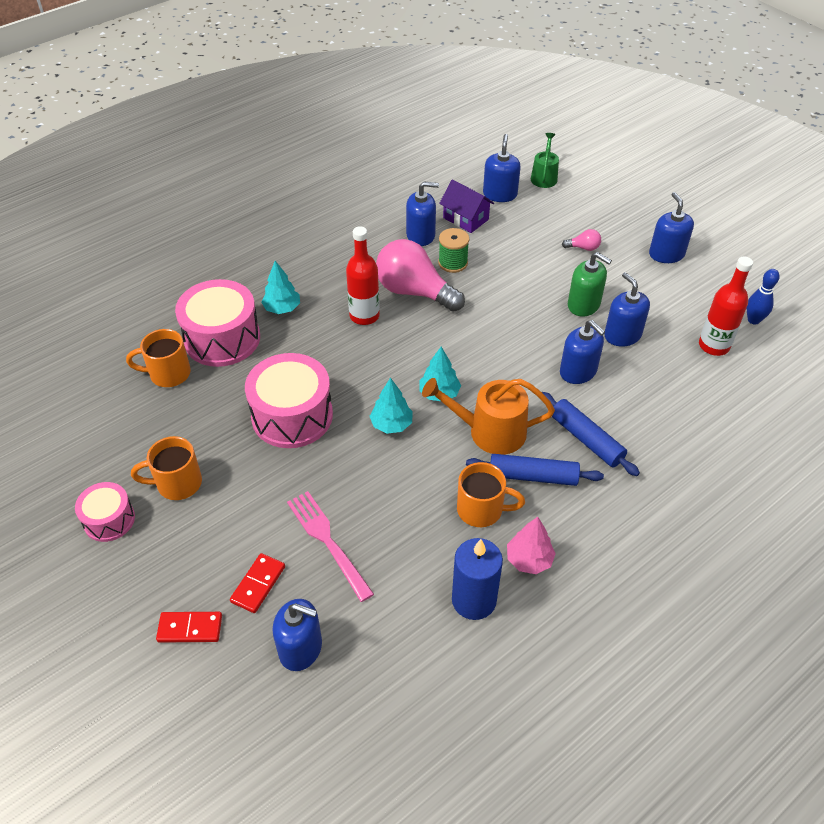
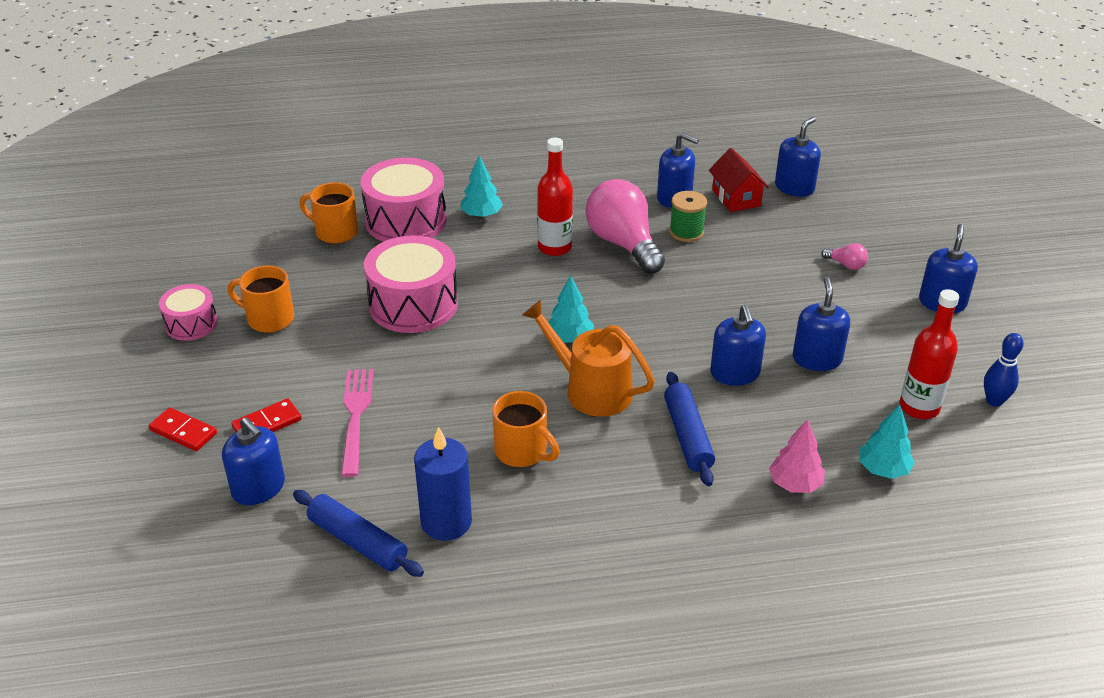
camera: 30 degrees right, 10 degrees down
(391, 424) = (499, 346): turquoise tree -> turquoise tree (883, 469)
(465, 219) = (736, 198): purple house -> red house
(529, 560) = (531, 513): pink tree -> pink tree (795, 484)
(533, 476) = (600, 445): blue rolling pin -> blue rolling pin (357, 542)
(544, 177) = (860, 186): green watering can -> none
(584, 305) = (797, 316): green soap dispenser -> none

